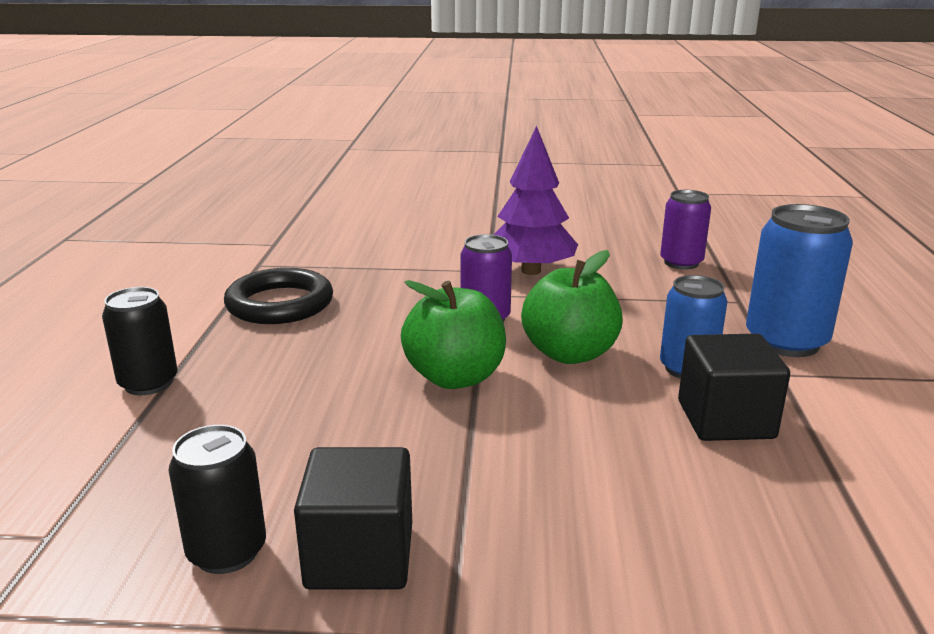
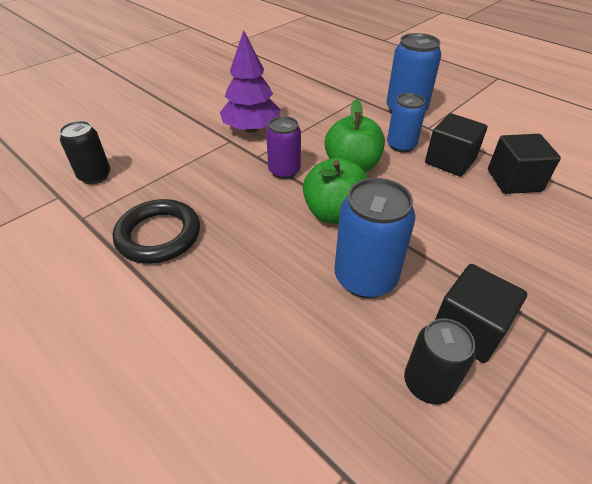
camera: 50 degrees left, 20 degrees up
(148, 383) = (193, 346): black can -> black can (95, 176)
(363, 441) = (365, 278): none -> blue can
(681, 263) = (305, 88): purple can -> none
(788, 496) = (514, 180): none -> black cube

